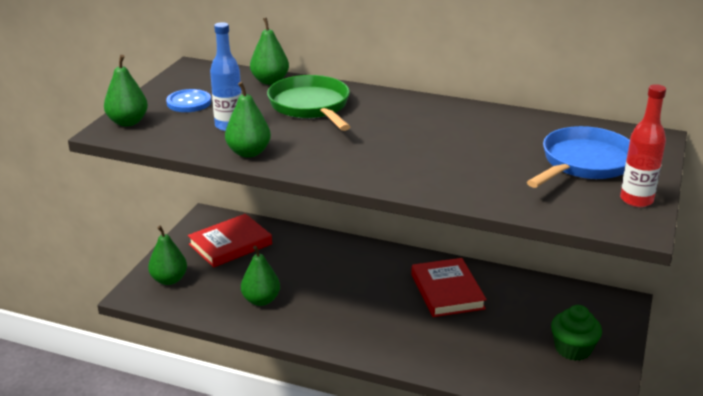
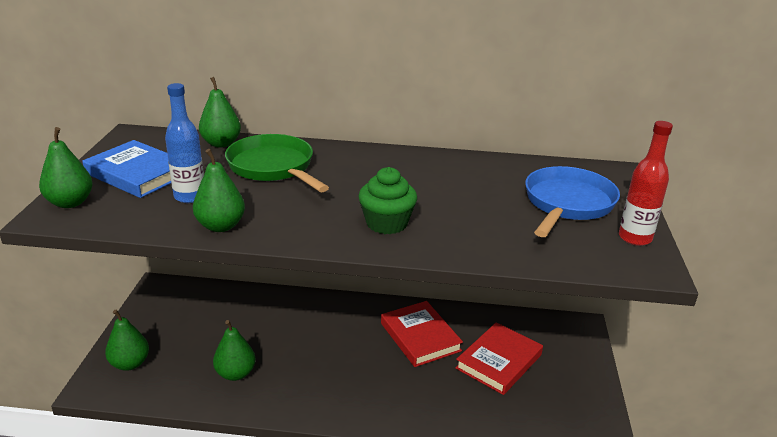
camera: 15 degrees left, 0 degrees up
(189, 102) = (137, 174): blue button -> blue book
(230, 244) = (189, 314): red book -> red book (499, 361)
(573, 349) = (555, 381): green cupcake -> green cupcake (386, 223)

